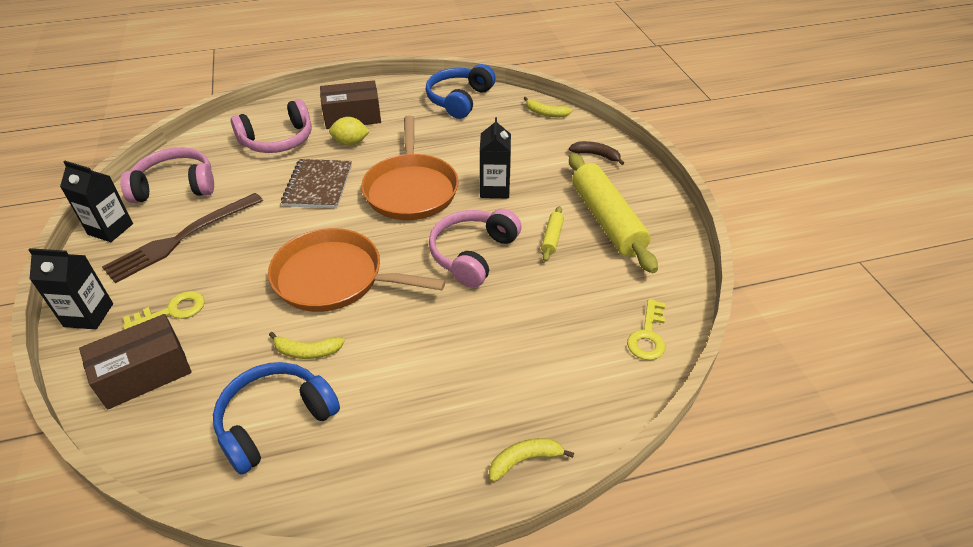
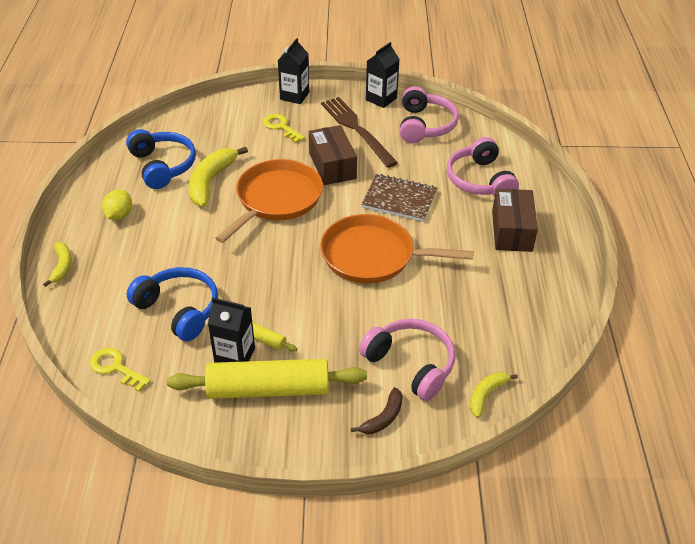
camera: 105 degrees right, 0 degrees up
(144, 373) = (231, 118): brown box -> brown box (332, 166)
(172, 311) = (281, 127): yellow key -> yellow key turned 150 degrees clockwise
(307, 351) = (211, 181): yellow banana -> yellow banana, size x1.78
(350, 143) = (463, 225): yellow lemon -> yellow lemon (119, 215)
(459, 99) = (533, 320): blue headphones -> blue headphones (179, 309)
(472, 254) = (266, 280): pink headphones -> pink headphones (411, 364)
(494, 189) = (352, 314): black carton -> black carton (235, 356)

